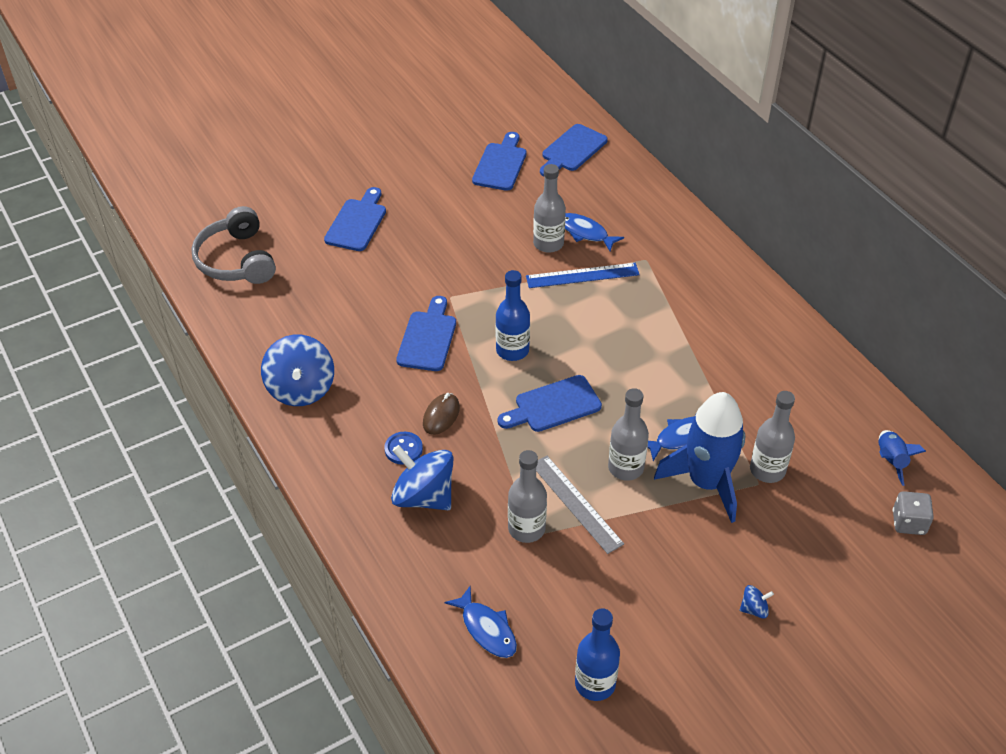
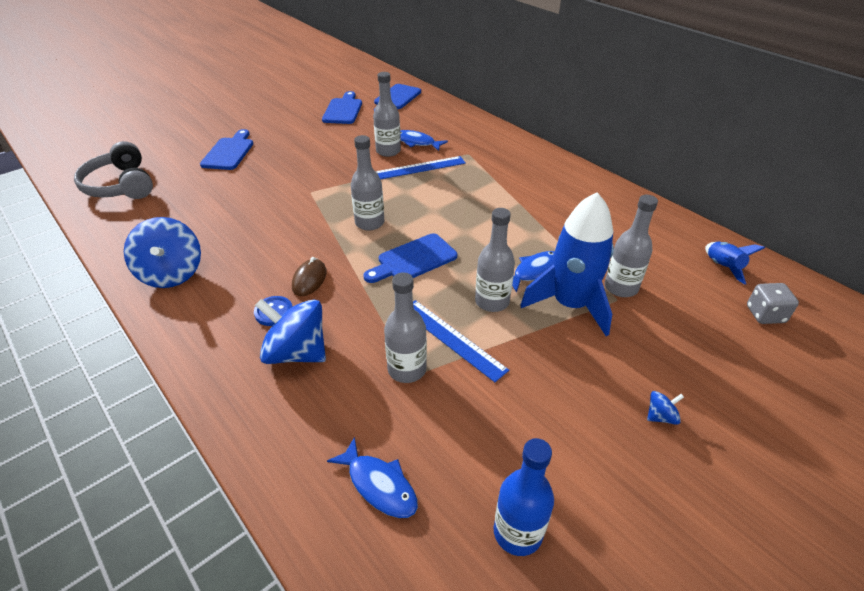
camera: 10 degrees left, 5 degrees down
(428, 338) = (293, 222): blue cutting board -> none
(512, 350) = (369, 223): blue bottle -> grey bottle
(576, 503) = (452, 339): grey ruler -> blue ruler

